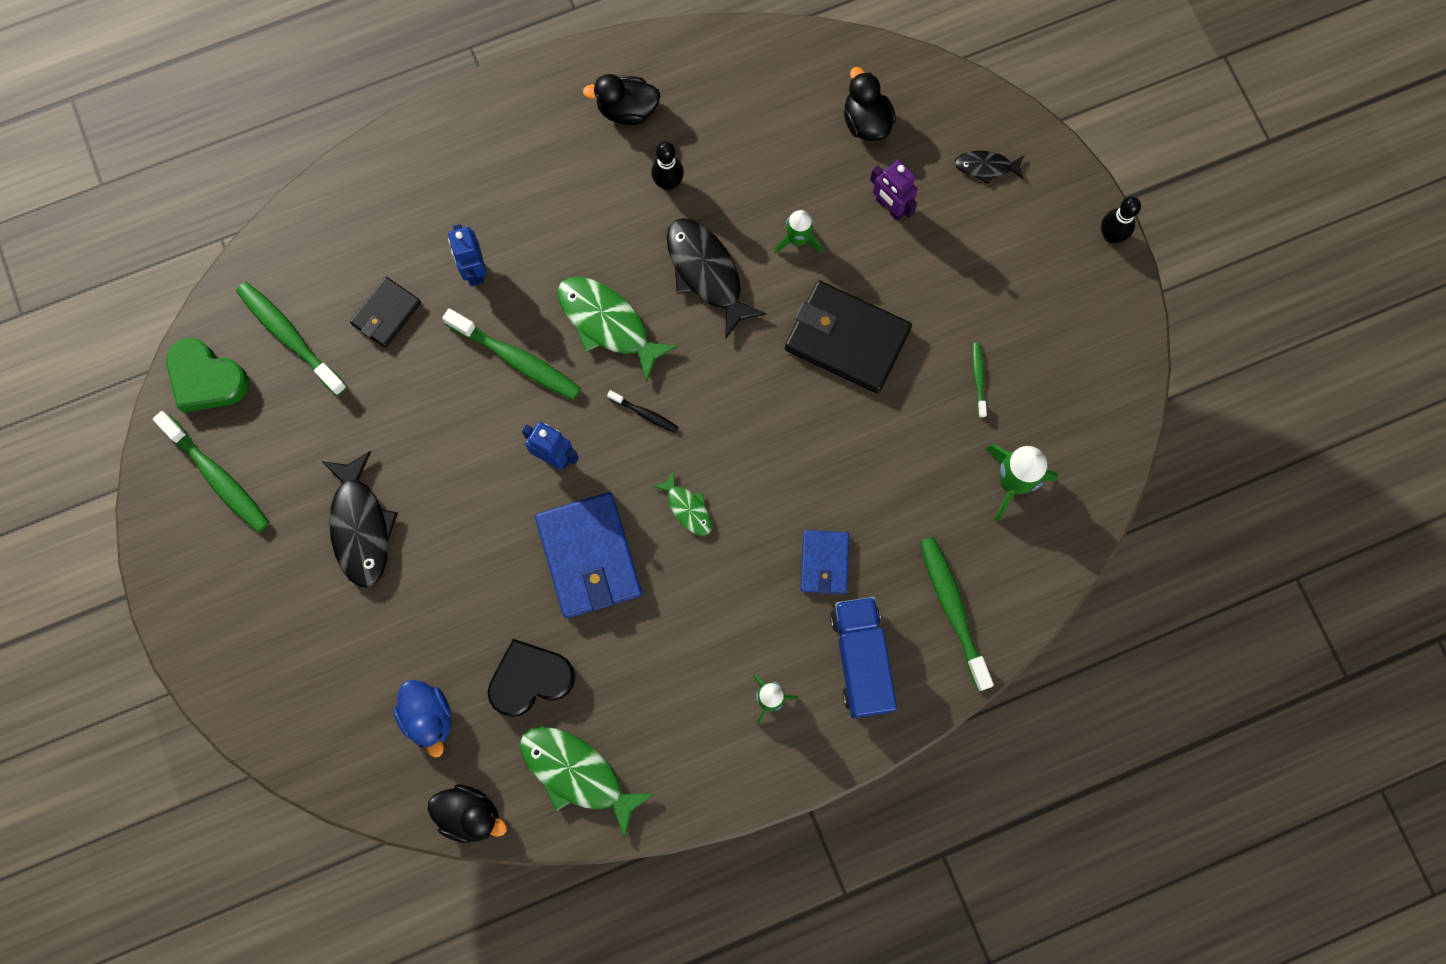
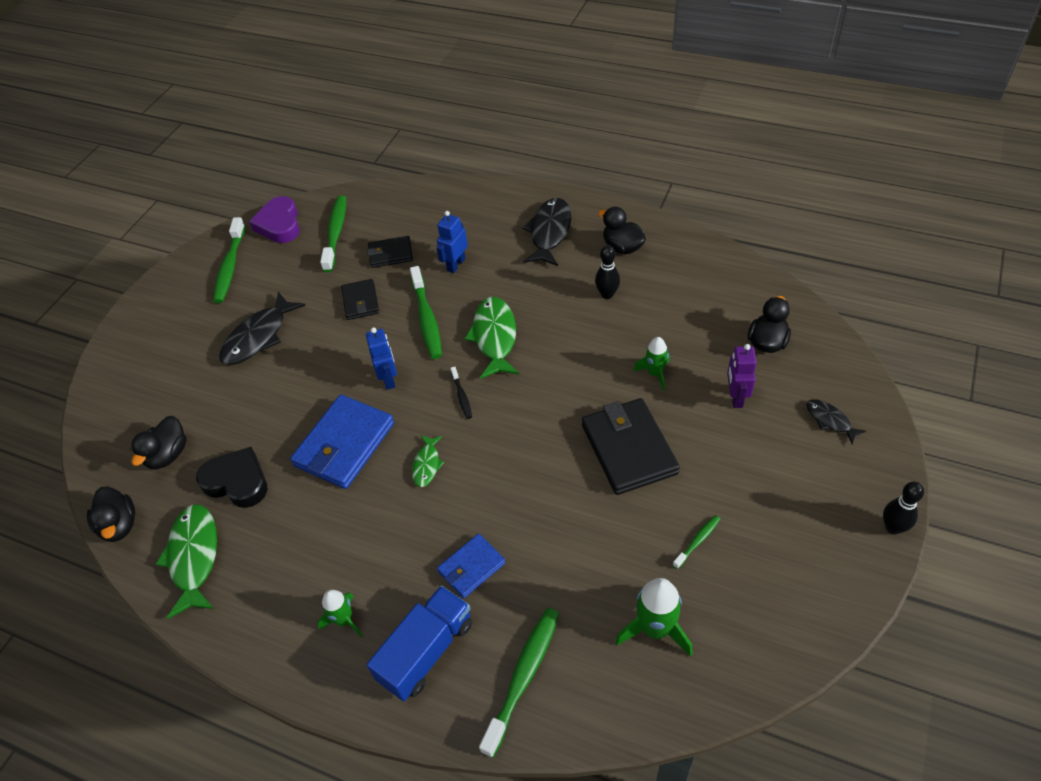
camera: 50 degrees right, 25 degrees down
(207, 379) = (279, 224): green heart -> purple heart
(422, 397) = (360, 301): none -> black wallet
(428, 717) = (168, 455): blue duck -> black duck
(707, 273) = (579, 352): black fish -> black fish (549, 232)

